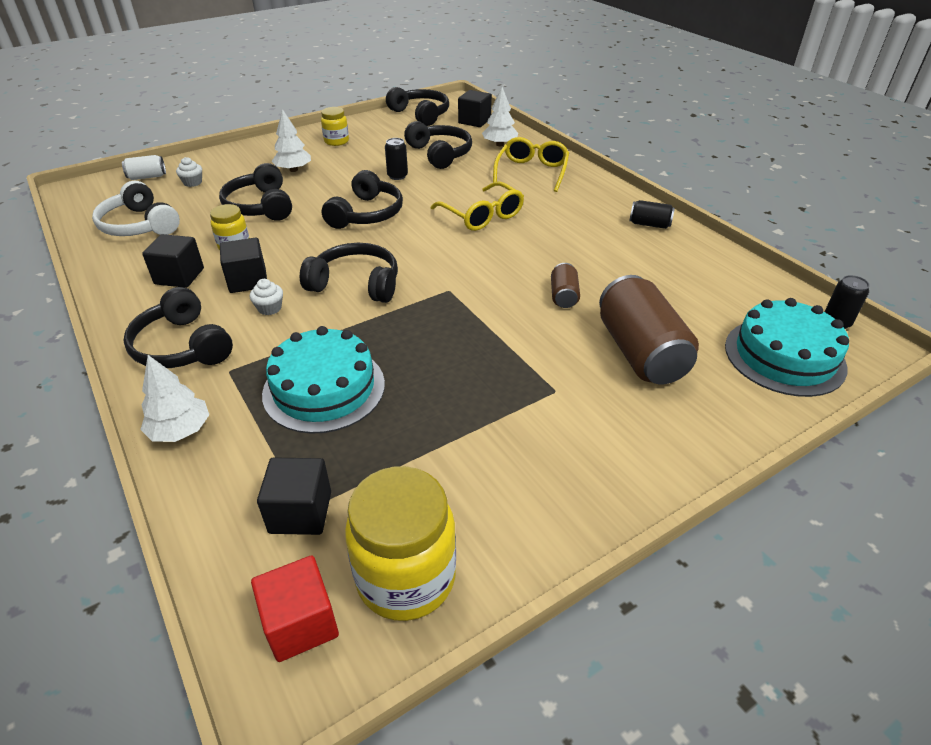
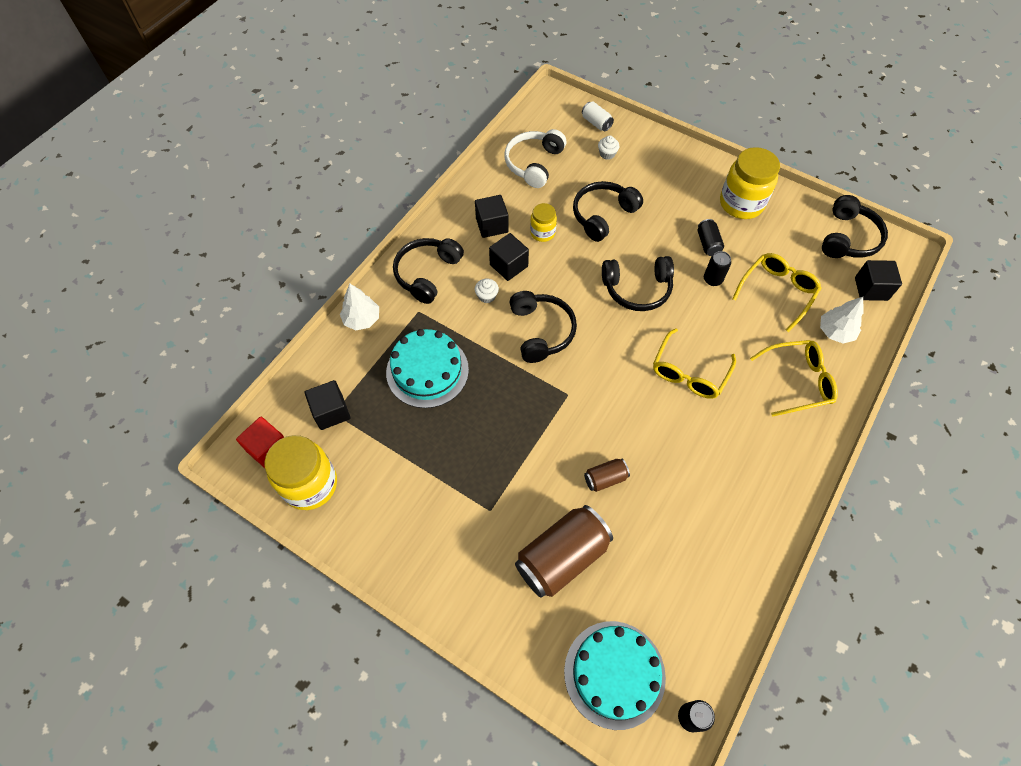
camera: 65 degrees right, 20 degrees up
(293, 170) = (670, 203): white tree -> none
(336, 141) = (741, 204): yellow jar -> yellow jar, size x1.83
(440, 154) = (777, 292): black headphones -> yellow glasses
(649, 224) = (764, 516): black can -> black can (708, 244)

